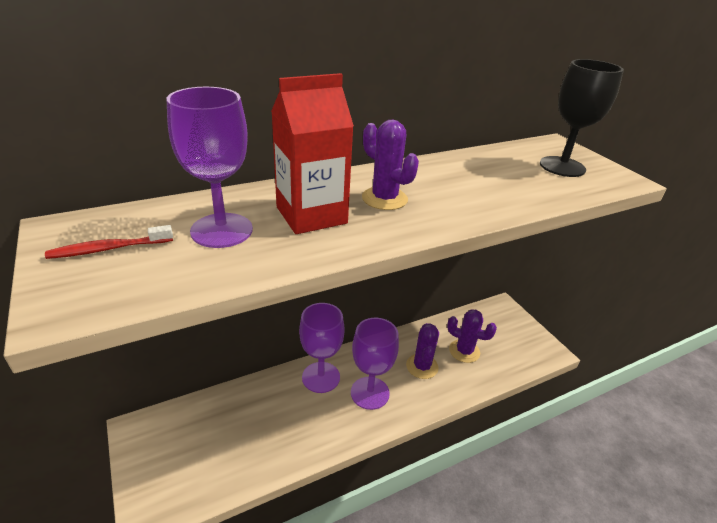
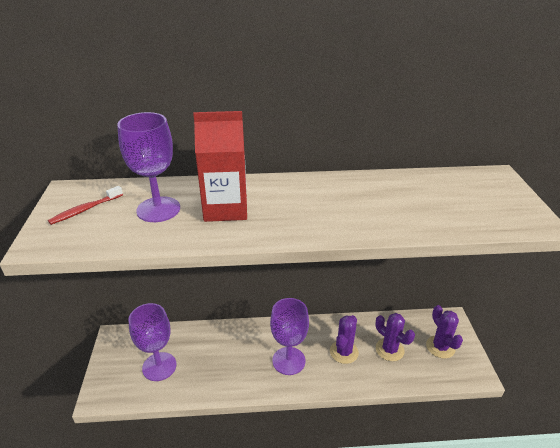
camera: 25 degrees right, 0 degrees up
(109, 249) = (85, 210): red toothbrush -> red toothbrush turned 45 degrees counterclockwise
(321, 377) = (256, 337): purple goblet -> purple goblet (159, 366)
(384, 199) = (290, 204): purple cactus -> purple cactus (440, 347)
(562, 167) = (480, 200): black goblet -> none

